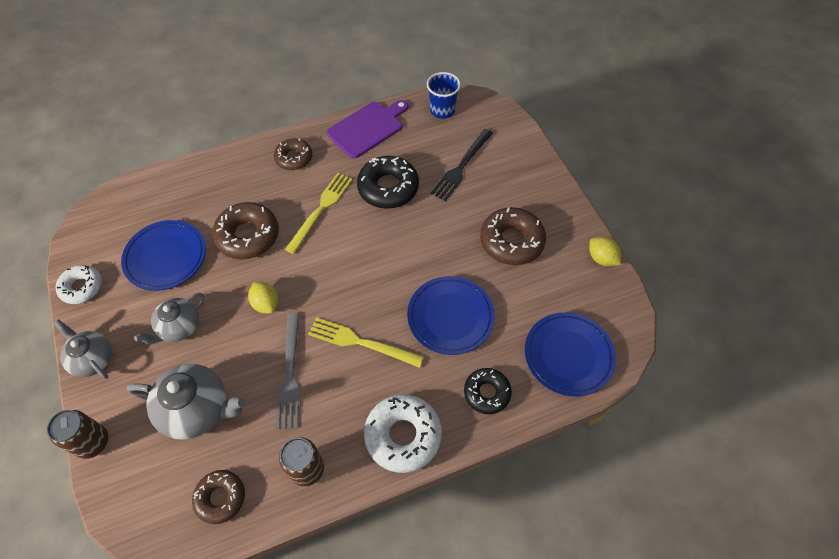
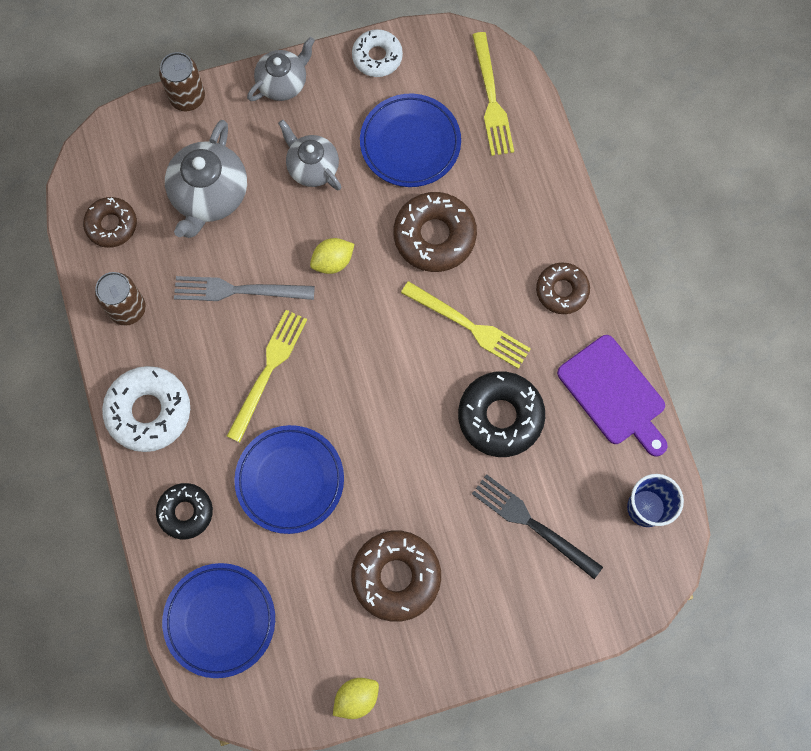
camera: 95 degrees right, 15 degrees up
(135, 207) = (491, 99): none -> yellow fork

